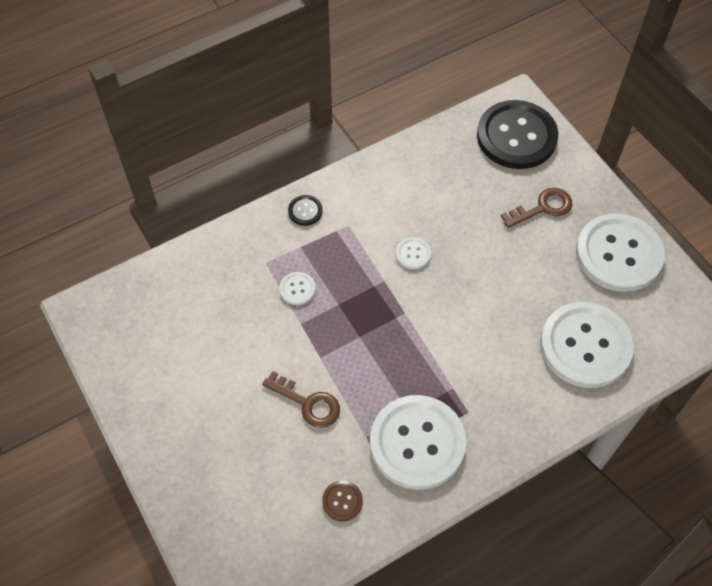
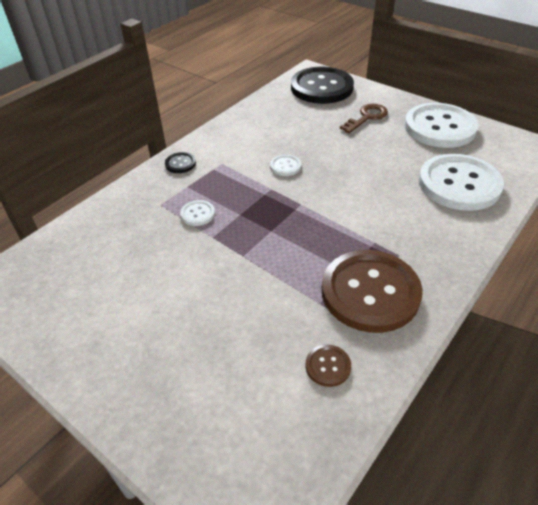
camera: 20 degrees left, 15 degrees down
(308, 403) = (249, 294): brown key -> none
(417, 443) = (370, 292): white button -> brown button

